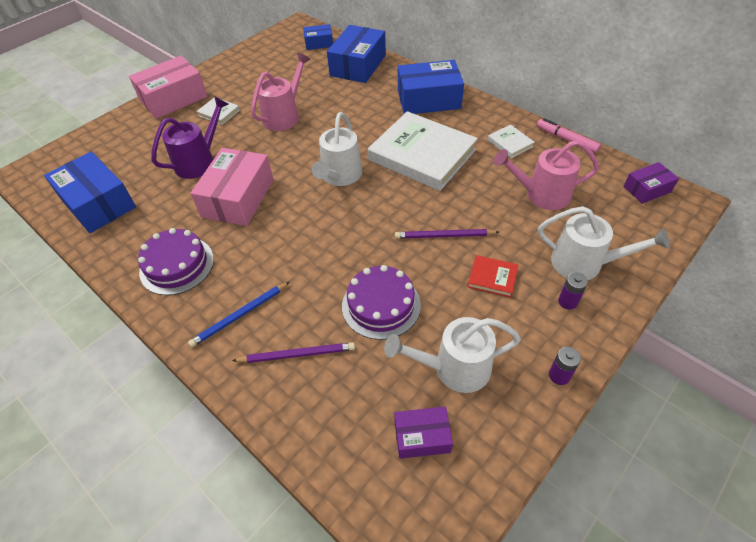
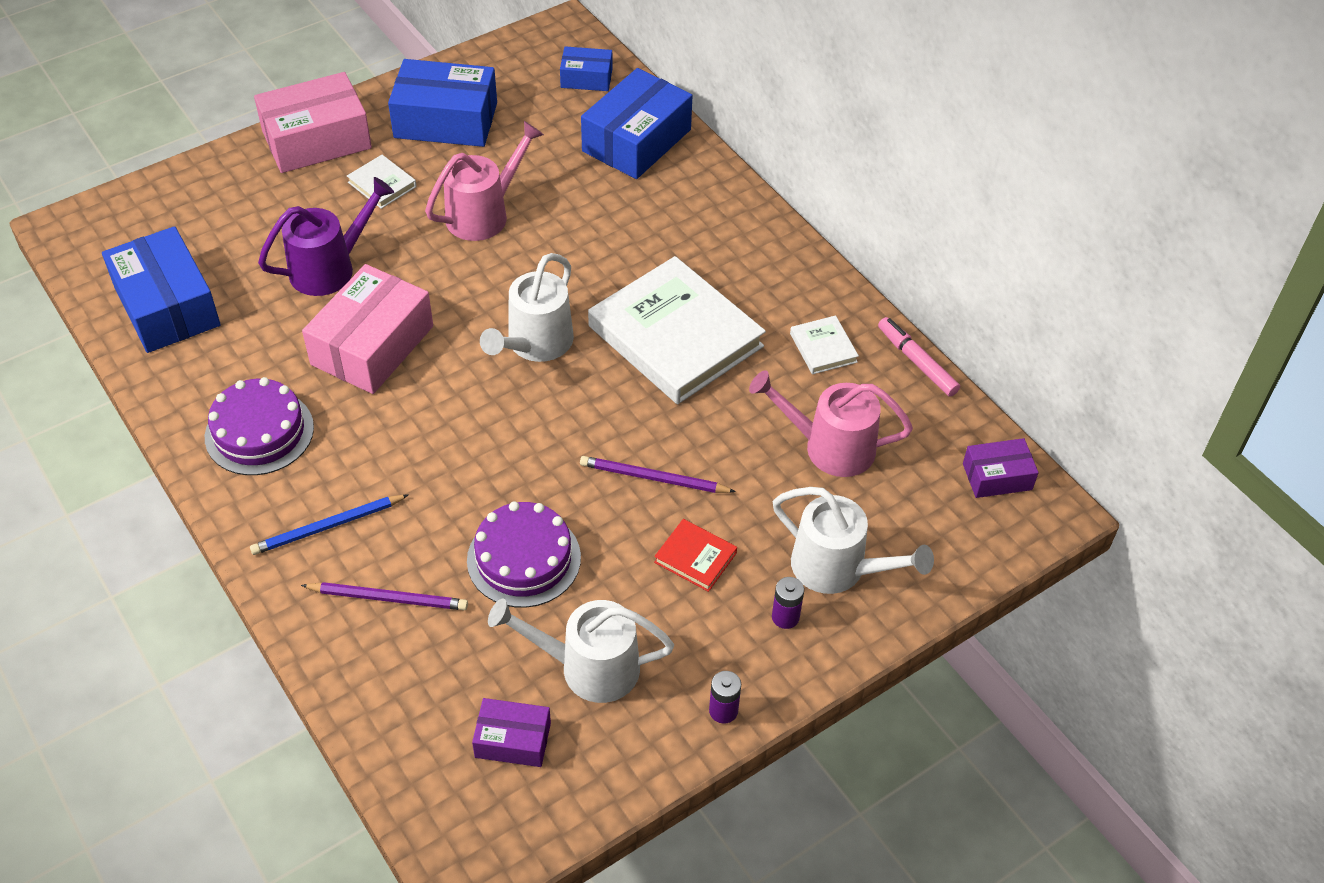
camera: 10 degrees right, 0 degrees up
(428, 99) = (728, 235): blue box -> blue box (446, 120)

